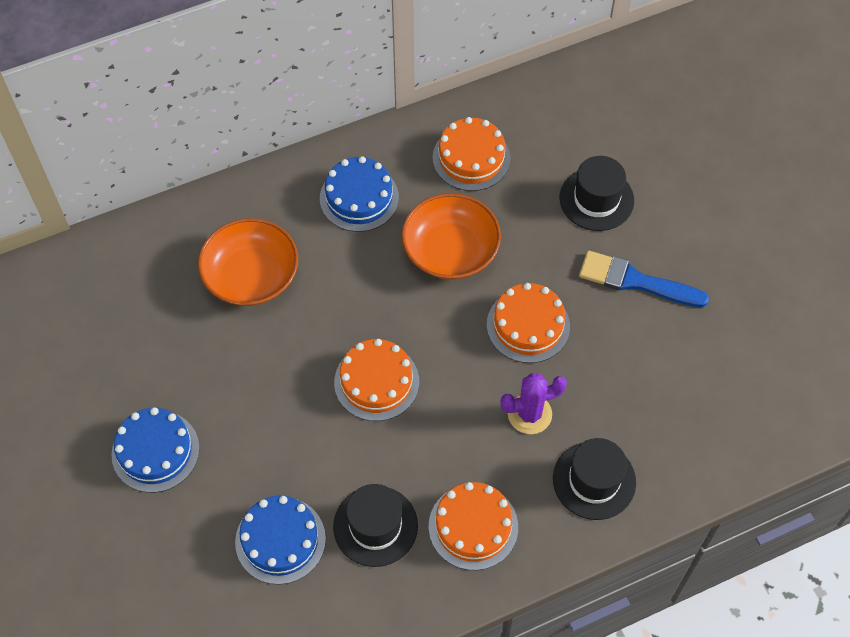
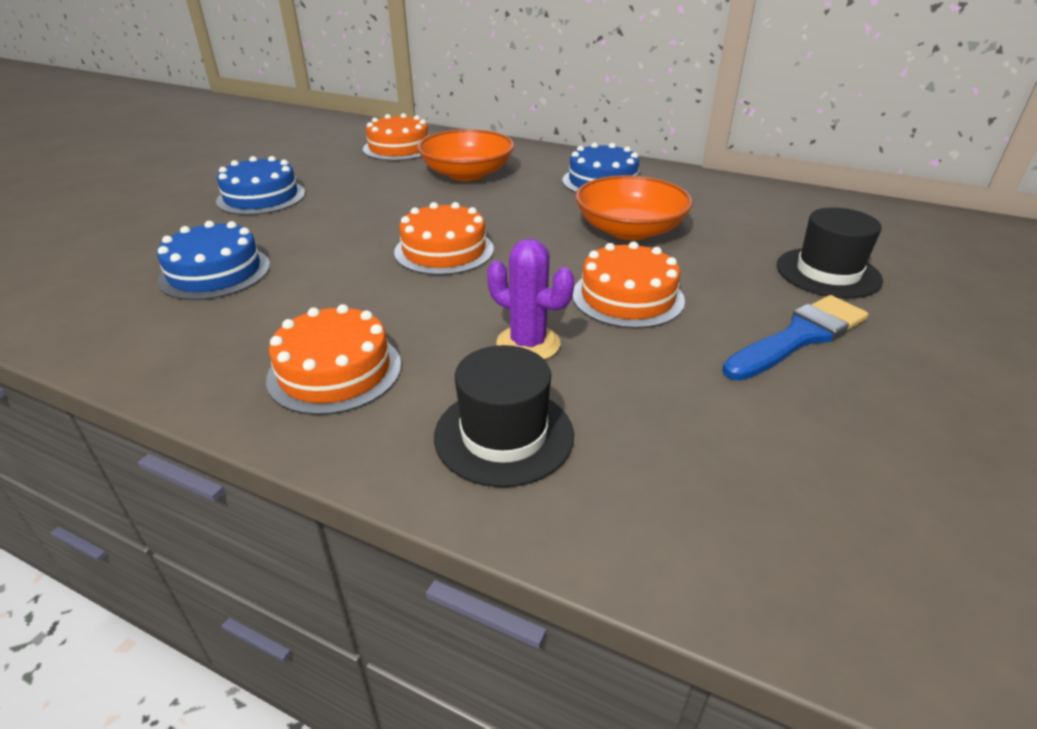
camera: 50 degrees right, 25 degrees down
(375, 526) = (277, 312): black hat -> none
(471, 158) = (728, 204): orange cake -> orange cake (399, 148)
(635, 281) = (799, 337): blue brush -> blue brush turned 75 degrees clockwise

